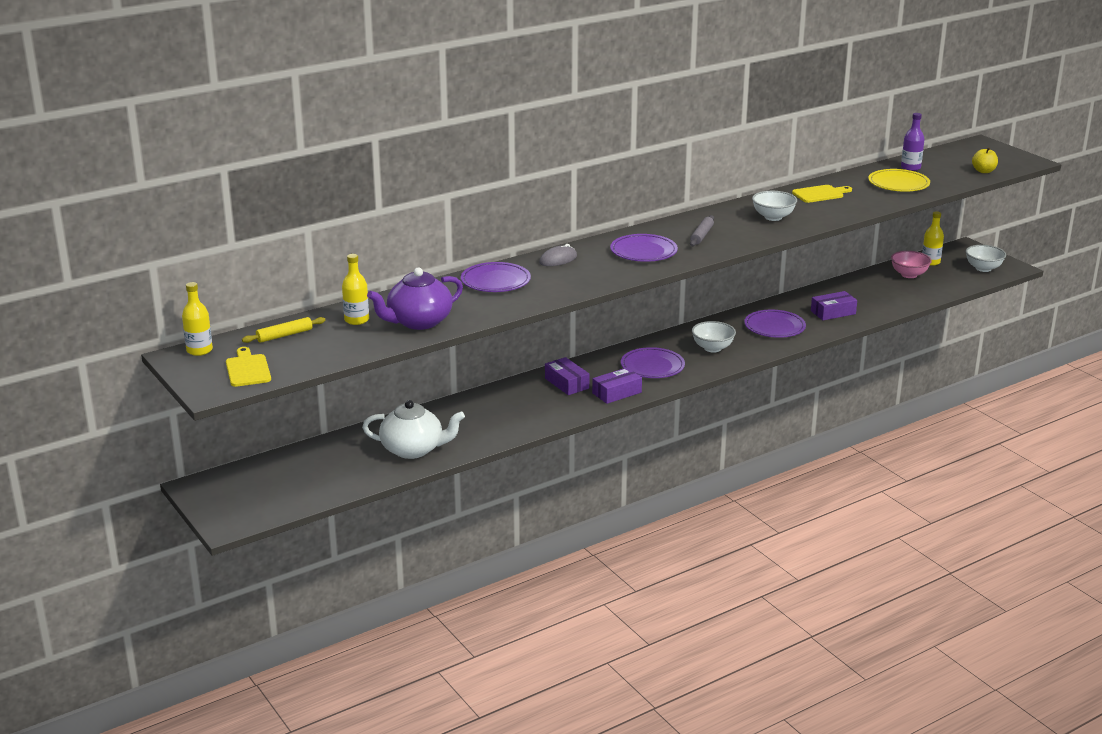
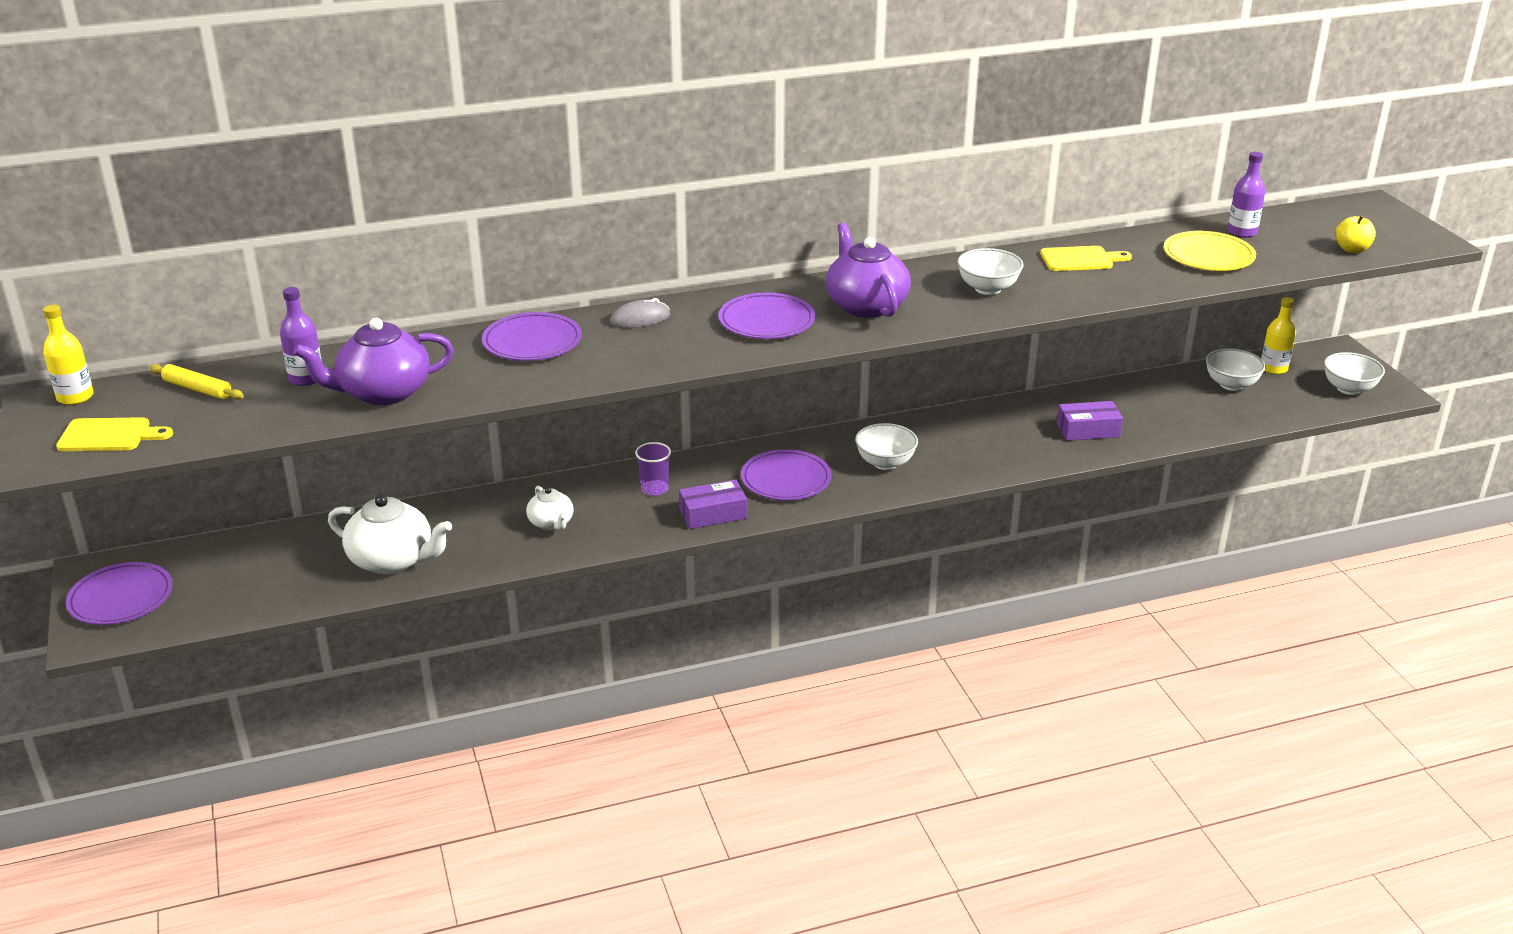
camera: 15 degrees right, 5 degrees up
(247, 369) = (109, 435): yellow cutting board -> yellow cutting board turned 90 degrees clockwise
(284, 335) = (197, 389): yellow rolling pin -> yellow rolling pin turned 45 degrees clockwise
(356, 320) = (306, 378): yellow bottle -> purple bottle
(509, 413) = (551, 523): none -> white teapot
(566, 383) = (654, 489): purple box -> purple cup
(701, 235) = (865, 305): grey rolling pin -> purple teapot
(774, 327) = (991, 441): purple plate -> purple plate (121, 598)
(909, 275) = (1231, 384): pink bowl -> white bowl

